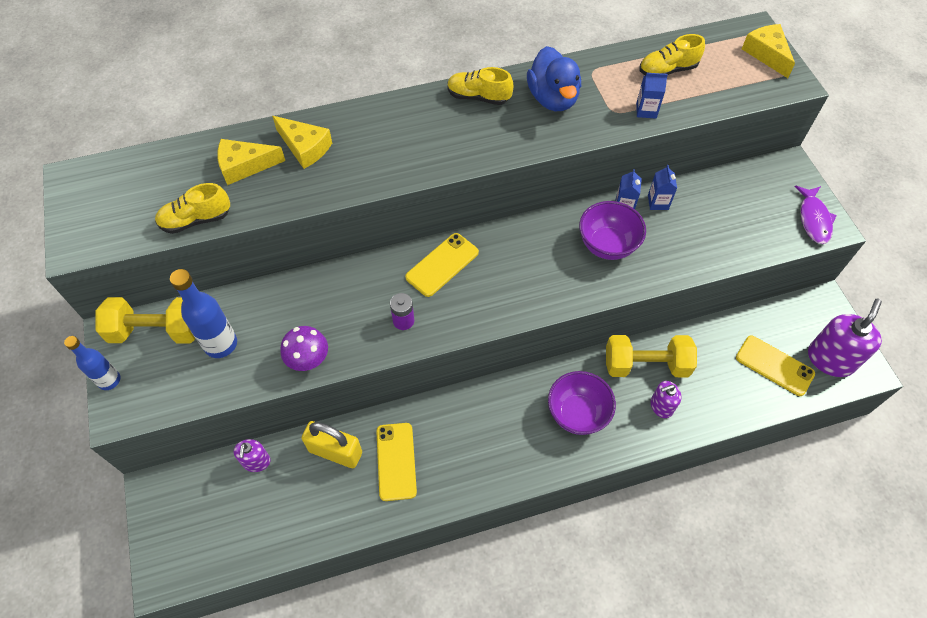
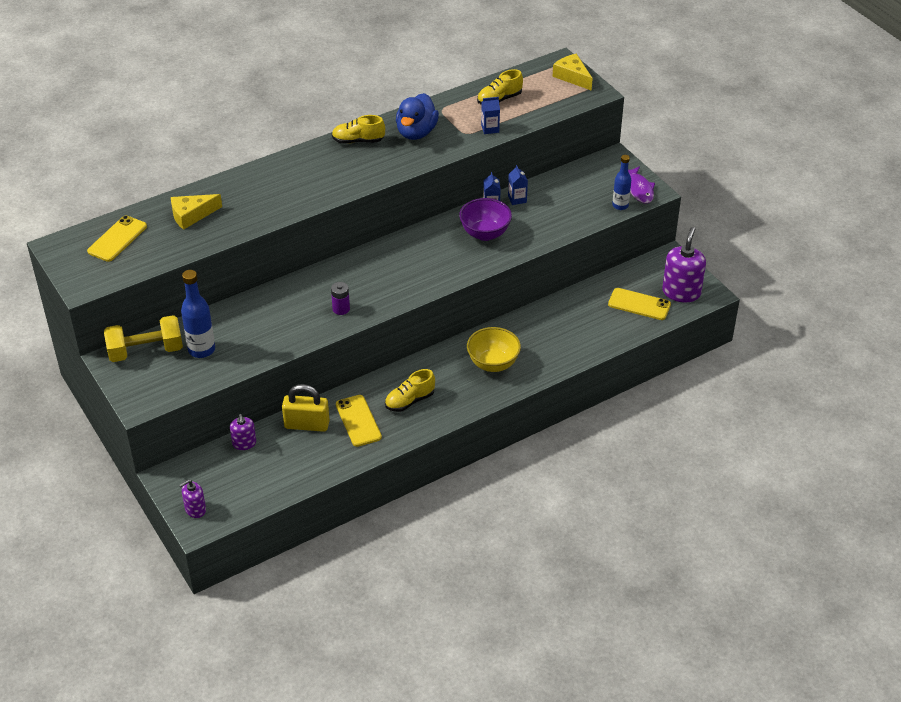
camera: 15 degrees left, 15 degrees down
(109, 380) = (122, 388): blue bottle -> blue bottle (620, 205)
(196, 220) = (169, 254): yellow shoe -> yellow shoe (409, 401)
(305, 147) = (234, 196): yellow cheese -> none
(308, 360) = (276, 346): purple mushroom -> none
(442, 265) = (359, 269): yellow phone -> yellow phone (117, 239)
(553, 98) = (416, 132): blue duck -> blue duck turned 45 degrees clockwise
(577, 413) = (493, 364): purple bowl -> yellow bowl
(646, 365) = (538, 323): yellow dumbbell -> none
(661, 406) = (557, 346): purple soap dispenser -> purple soap dispenser (195, 509)

